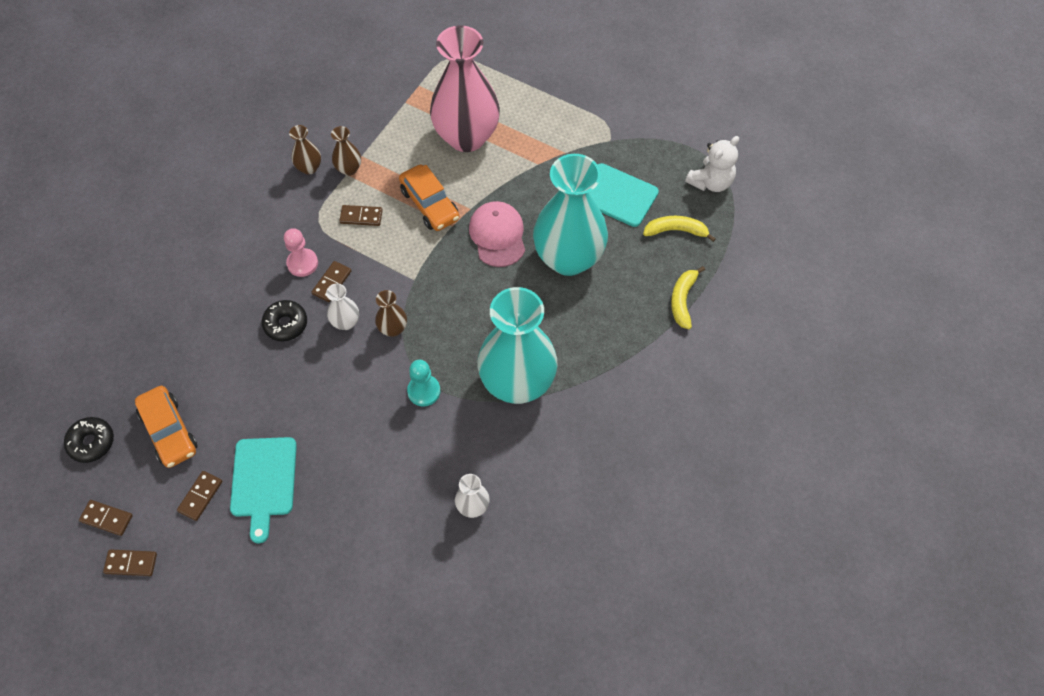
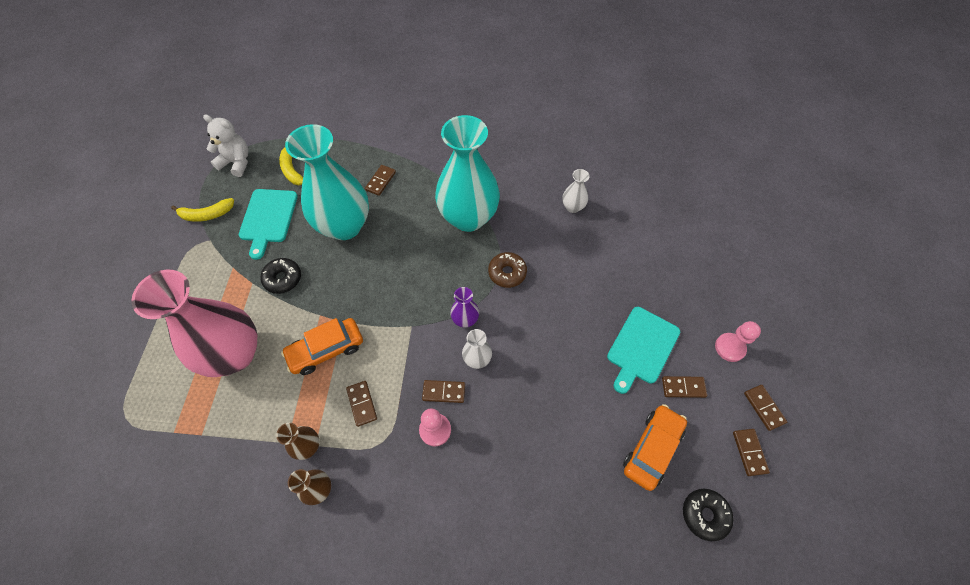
camera: 115 degrees left, 0 degrees up
(206, 573) = (730, 348): none -> pink pawn
(263, 481) = (641, 347): turquoise cutting board -> turquoise cutting board turned 150 degrees clockwise
(286, 324) = (503, 409): black donut -> black donut (283, 278)
(393, 329) = (465, 319): brown vase -> purple vase
(424, 391) = (507, 273): turquoise pawn -> brown donut
(430, 204) = (326, 350): orange car -> orange car turned 150 degrees counterclockwise
(497, 235) = (340, 282): pink cap -> none
(616, 312) = (380, 181): none -> brown domino
(682, 300) = (354, 148): yellow banana -> yellow banana (207, 215)

